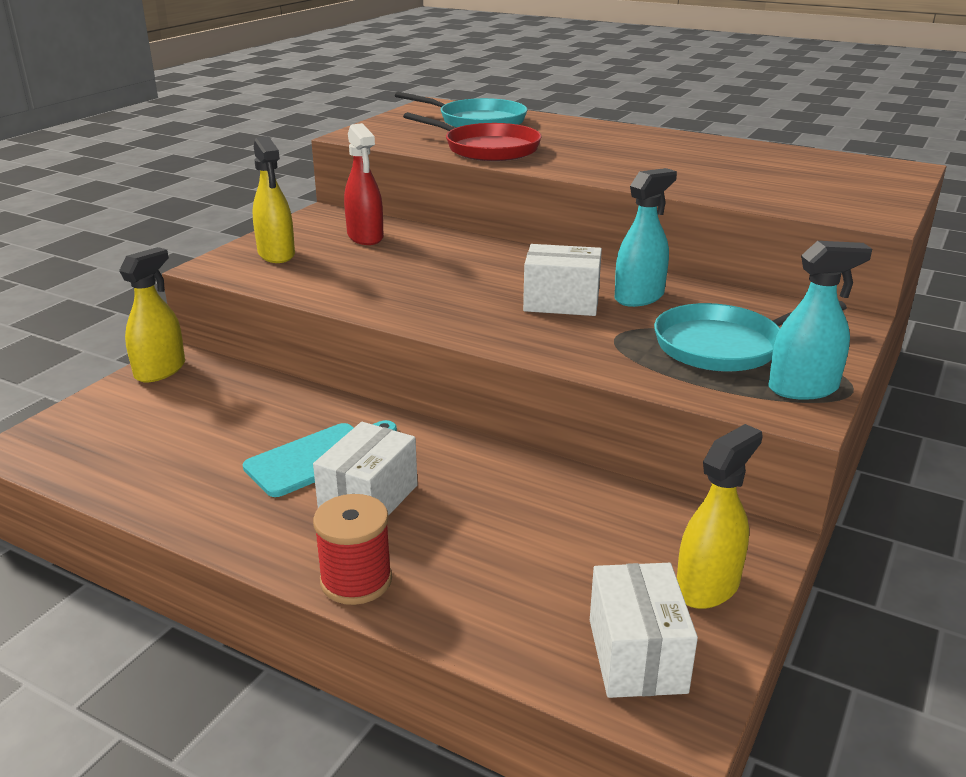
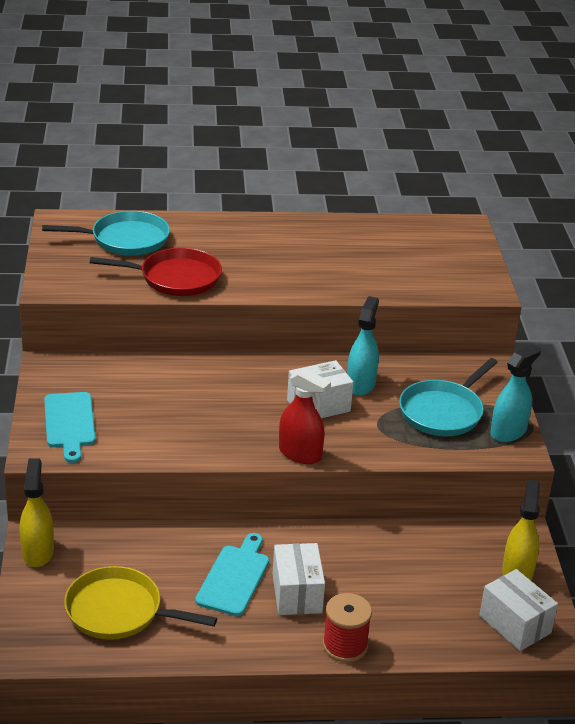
camera: 35 degrees left, 5 degrees up
(157, 445) = (118, 611): none -> yellow pan
(276, 254) = (69, 423): yellow spray bottle -> turquoise cutting board
(365, 237) = (114, 382): red spray bottle -> red spray bottle (300, 454)

